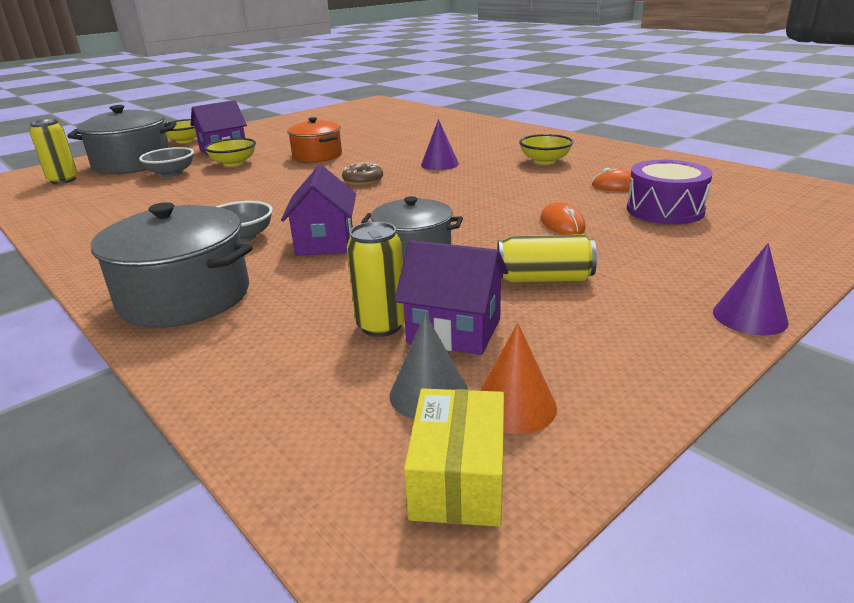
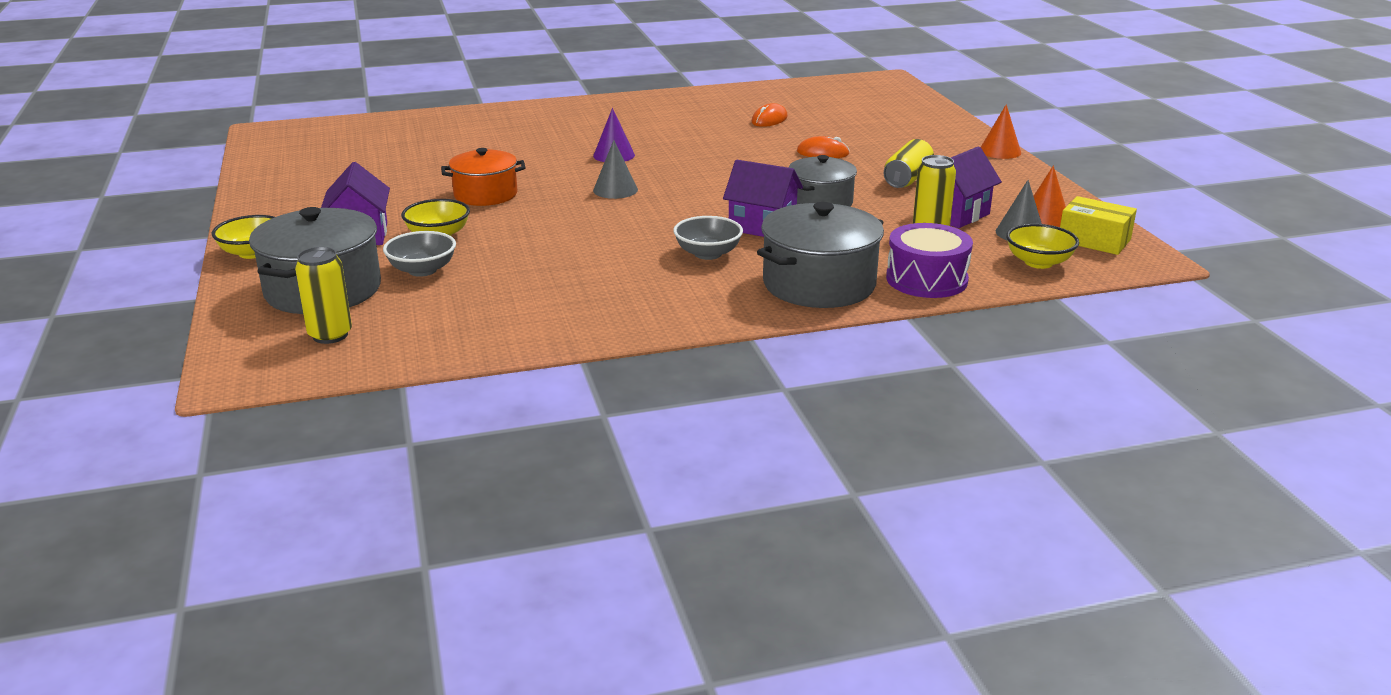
camera: 65 degrees left, 0 degrees up
(363, 181) = (615, 190): brown donut -> grey cone
(545, 161) = (671, 123): yellow bowl -> yellow bowl (1038, 262)
(665, 210) = (834, 123): purple drum -> purple drum (926, 279)
(749, 317) = (1000, 151): purple cone -> orange cone

